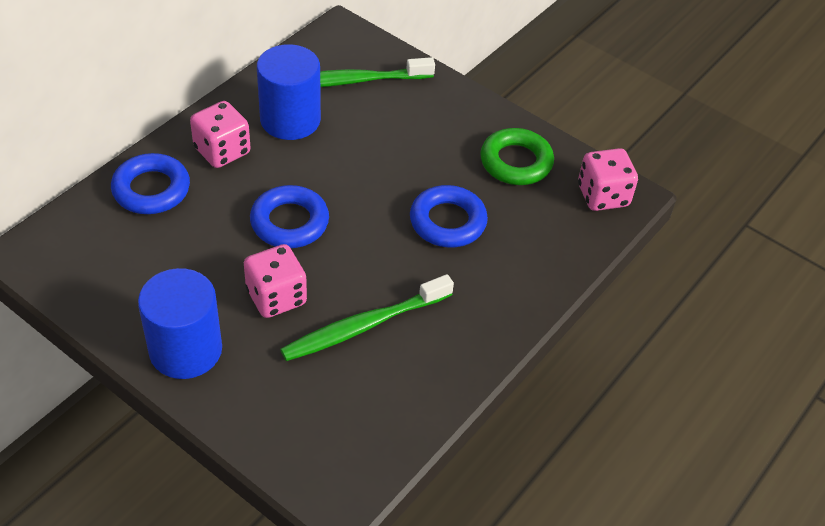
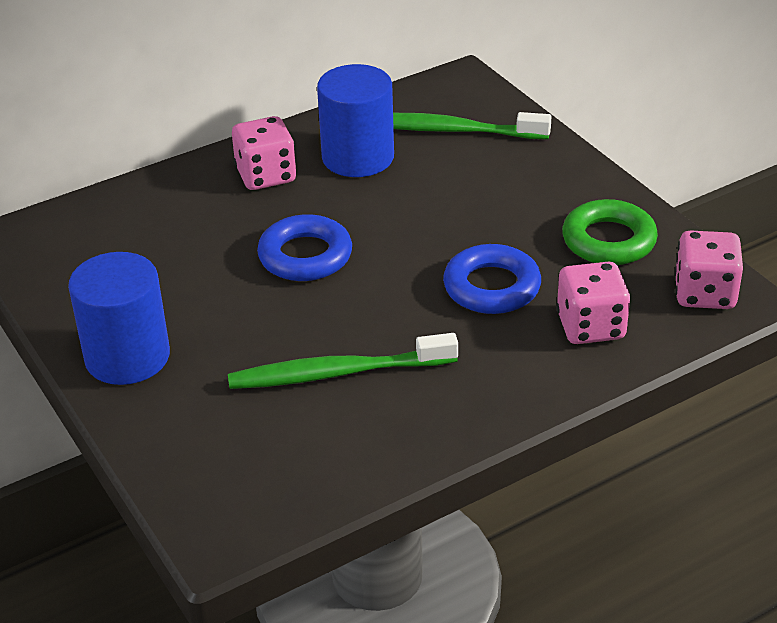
camera: 25 degrees right, 10 degrees down
(151, 189) = (171, 200): blue ring -> none
(276, 297) = (252, 325): pink dice -> pink dice (590, 327)

